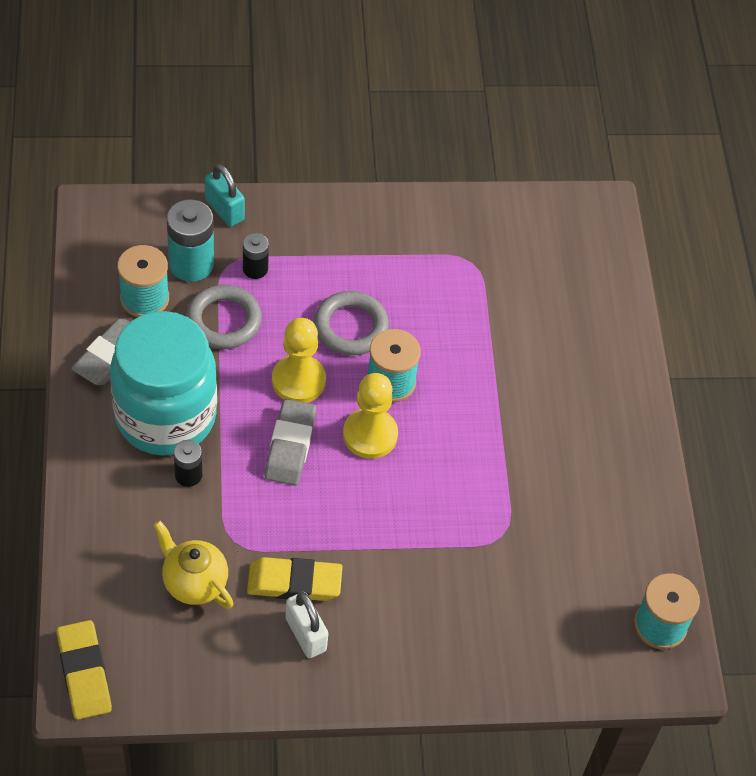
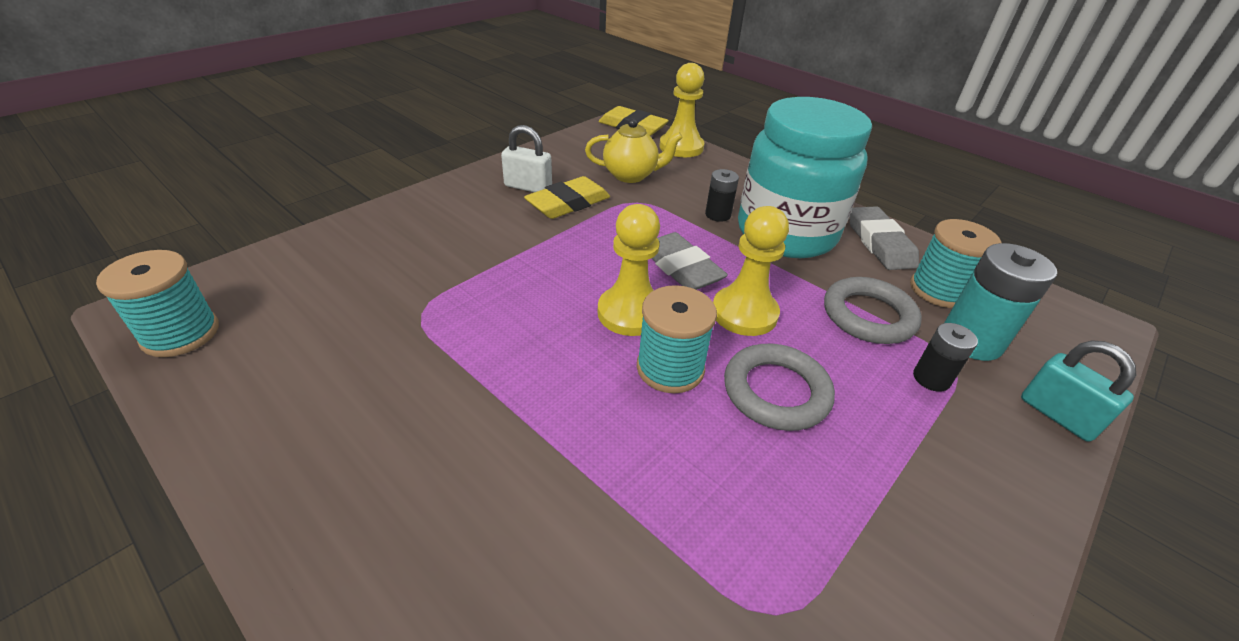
camera: 140 degrees right, 15 degrees down
(85, 593) = (681, 147): none -> yellow pawn
(224, 210) = (1057, 415): turquoise padlock -> turquoise padlock turned 45 degrees clockwise

